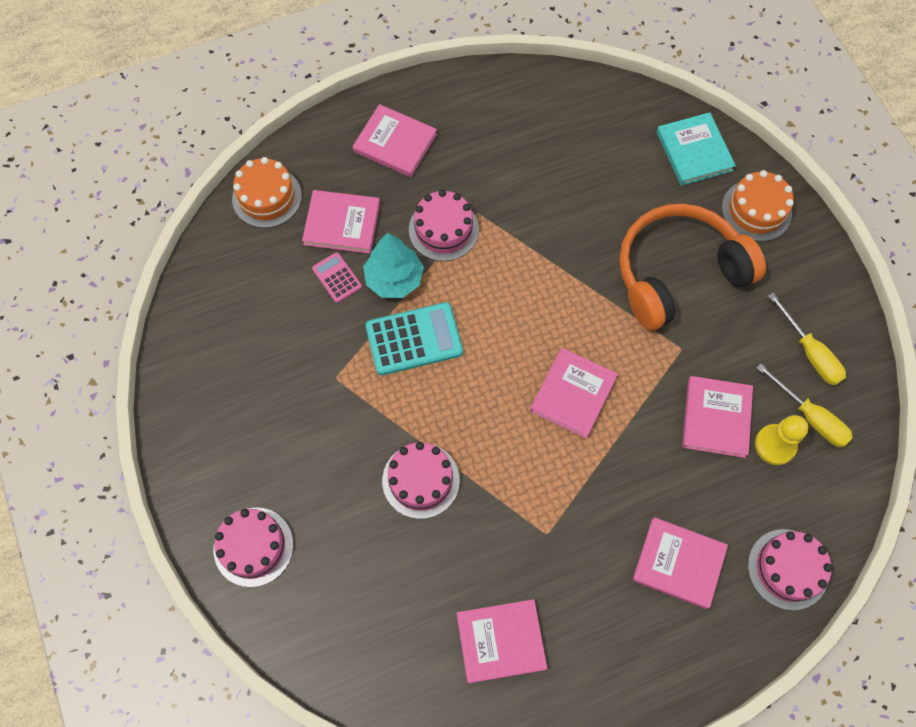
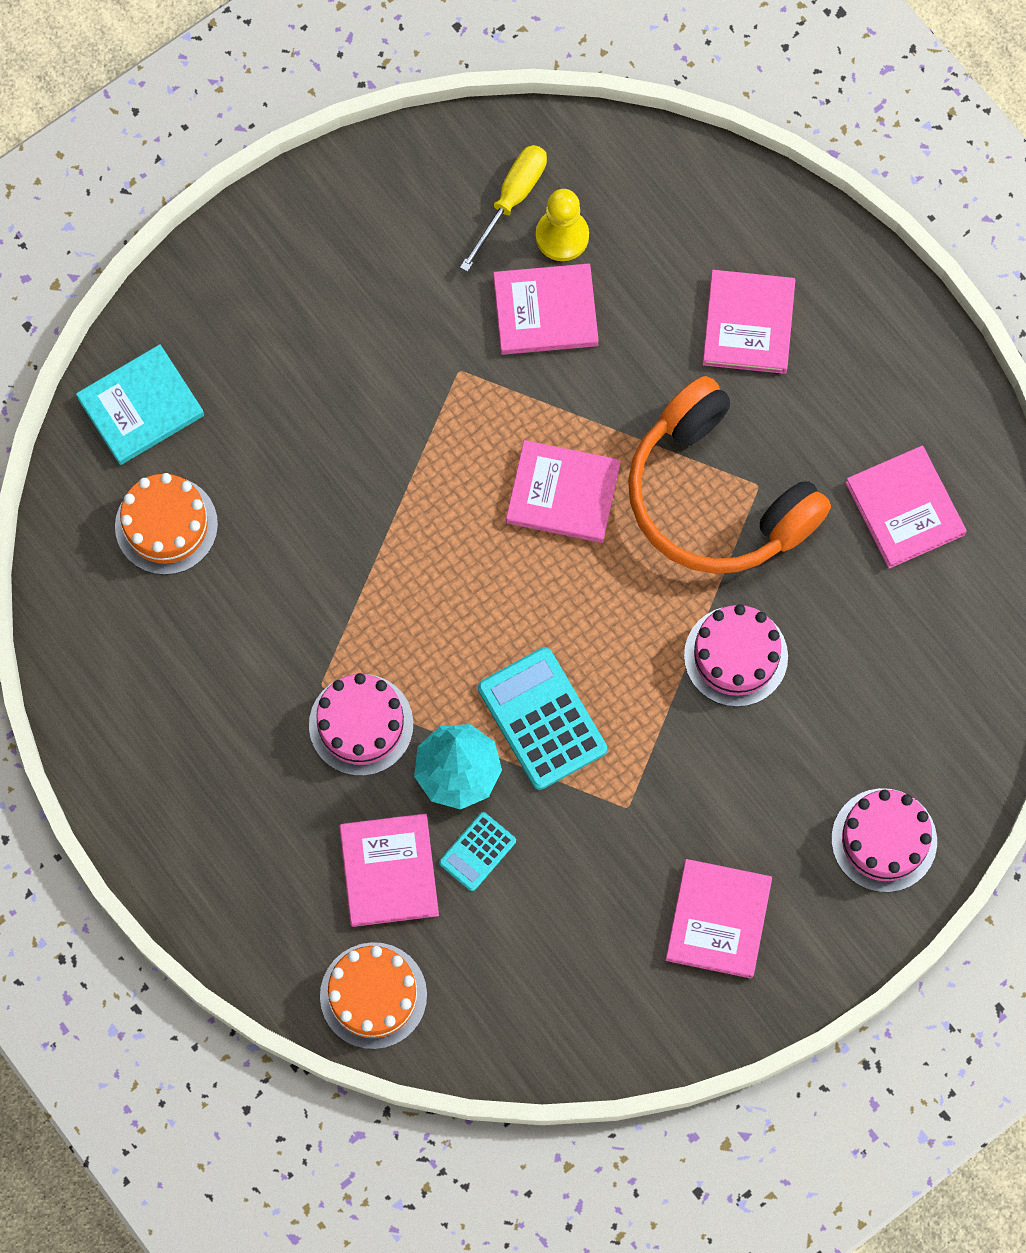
camera: 105 degrees left, 5 degrees up
(337, 278) = (477, 852): pink calculator -> turquoise calculator
(395, 143) = (232, 834): pink book -> pink book (718, 920)
(678, 273) = (346, 394): orange headphones -> orange headphones (717, 496)
(756, 210) = (219, 308): orange cake -> orange cake (166, 525)
(788, 569) = (717, 200): pink cake -> none
(810, 352) = (420, 211): yellow screwdriver -> none

